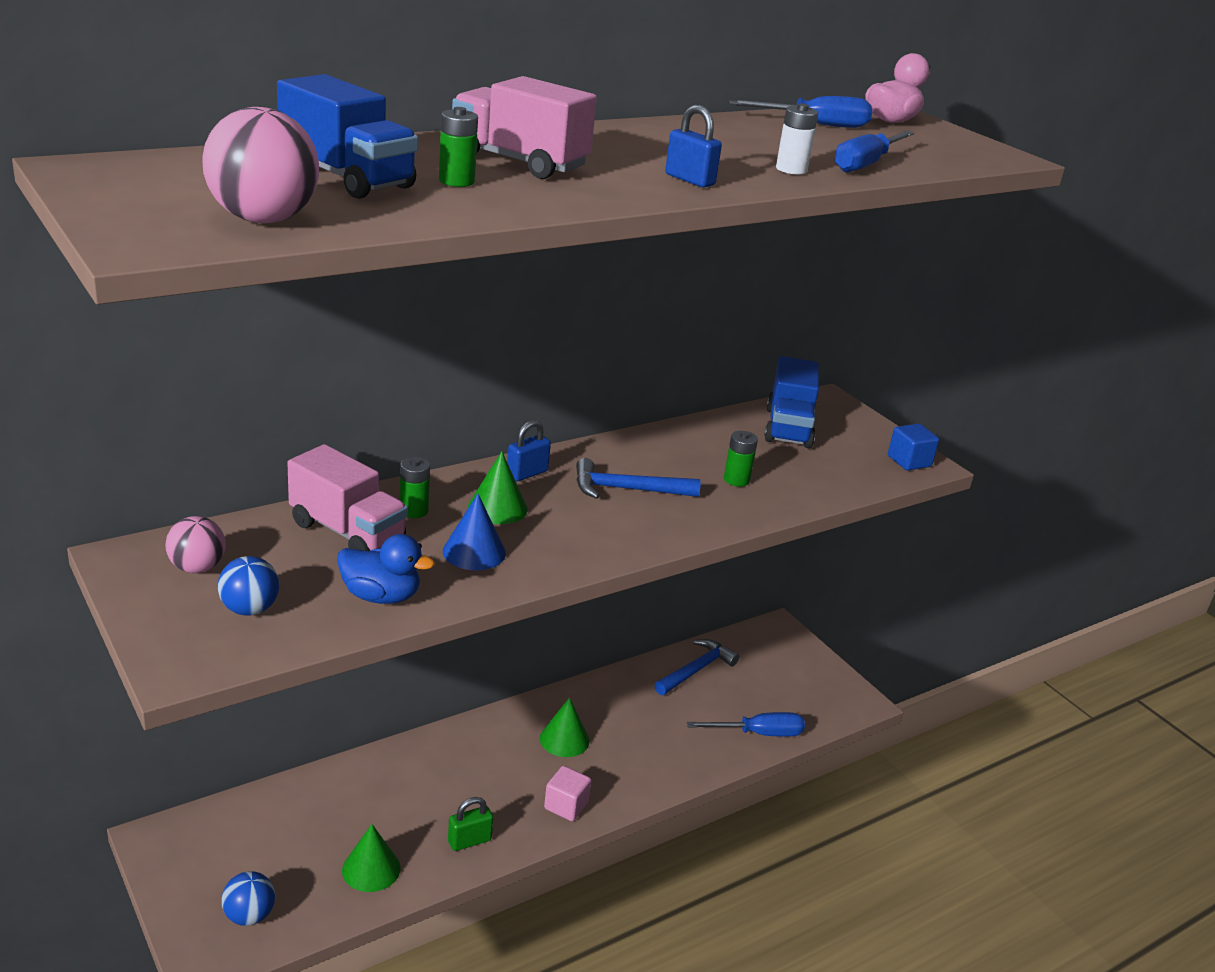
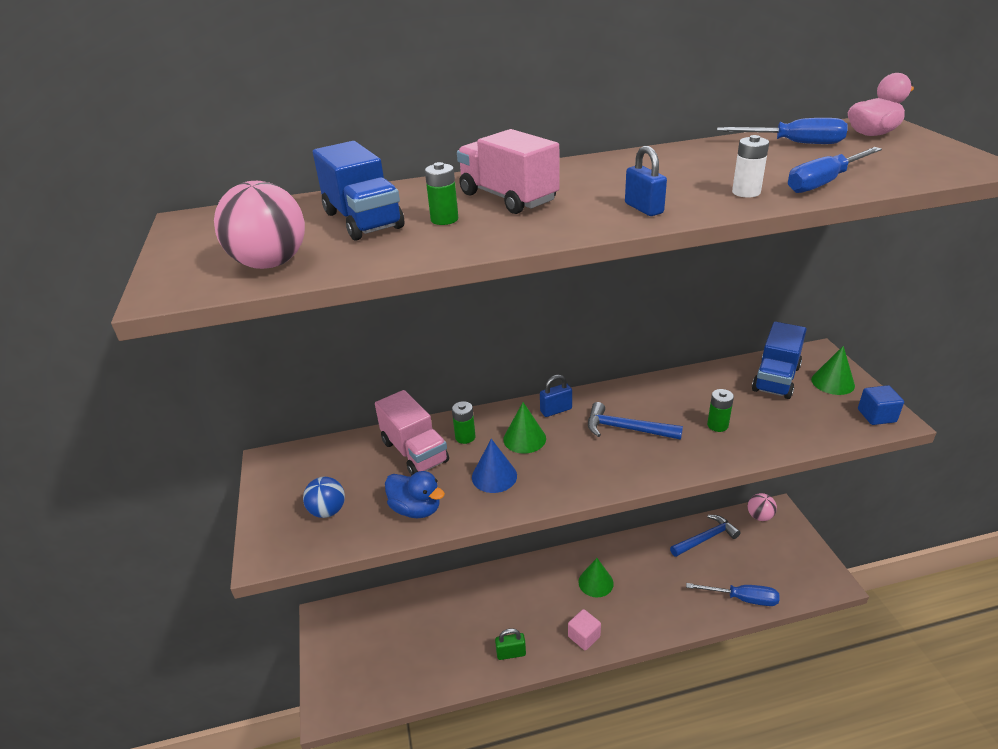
camera: 25 degrees right, 5 degrees up
(197, 568) = (310, 473): pink ball -> pink ball (759, 516)
(249, 915) = (360, 684): blue ball -> none
(371, 869) = (442, 663): green cone -> green cone (832, 382)

